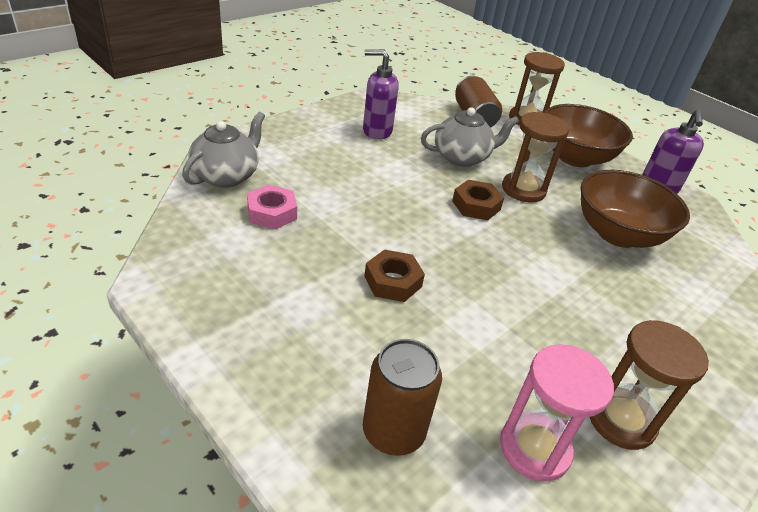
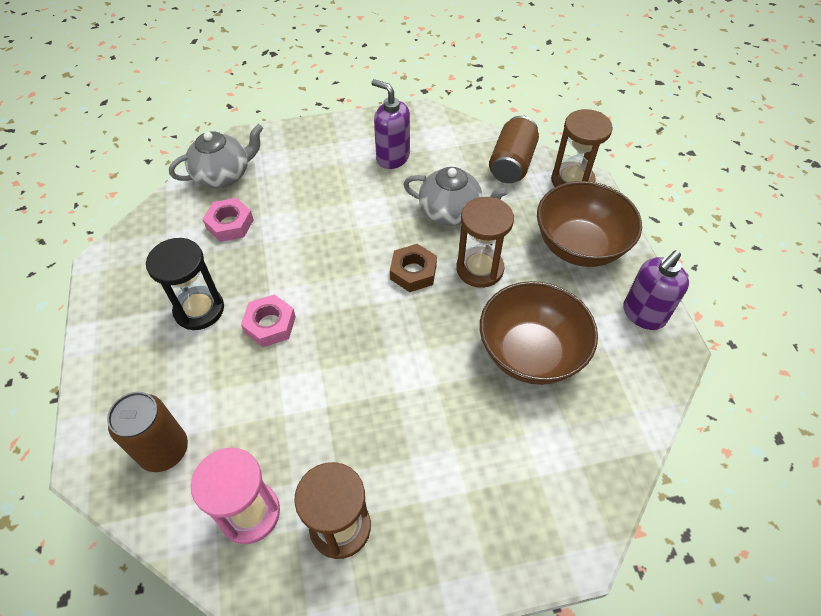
camera: 35 degrees right, 15 degrees up
(308, 292) = (199, 309): none -> black hourglass
(393, 281) = (270, 324): brown nut -> pink nut

